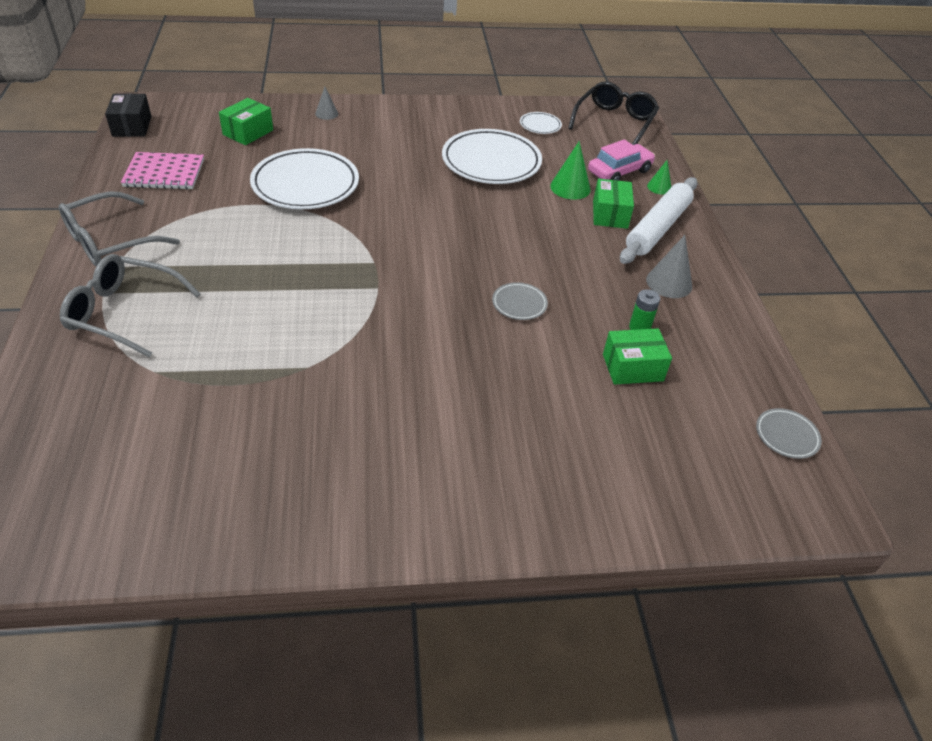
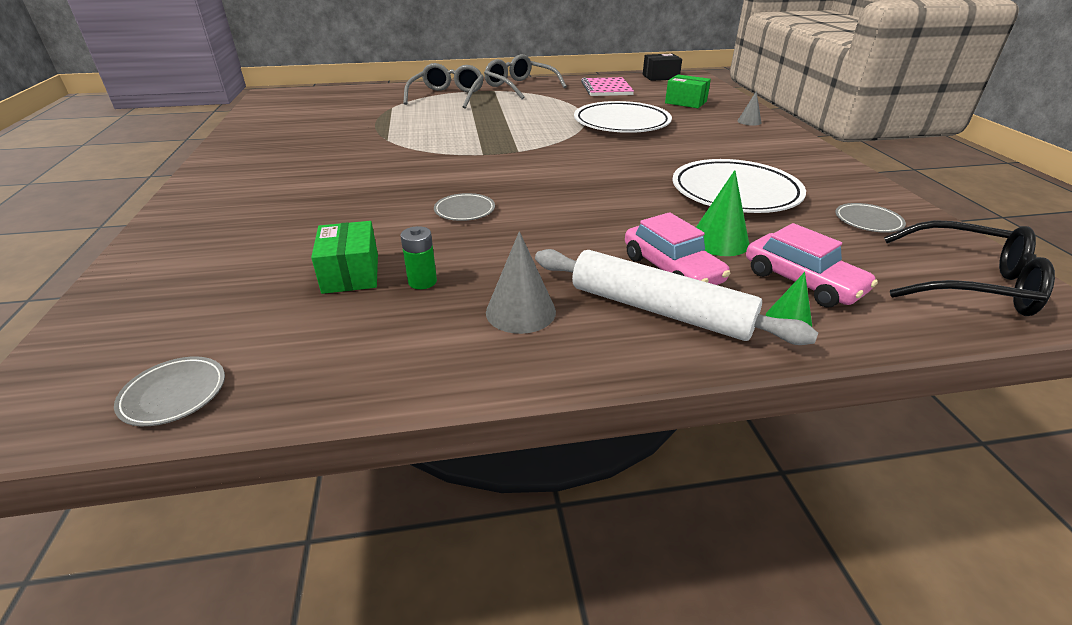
camera: 90 degrees right, 10 degrees down
(540, 125) = (868, 221): white plate -> grey plate
(610, 214) = (671, 269): green box -> pink car

